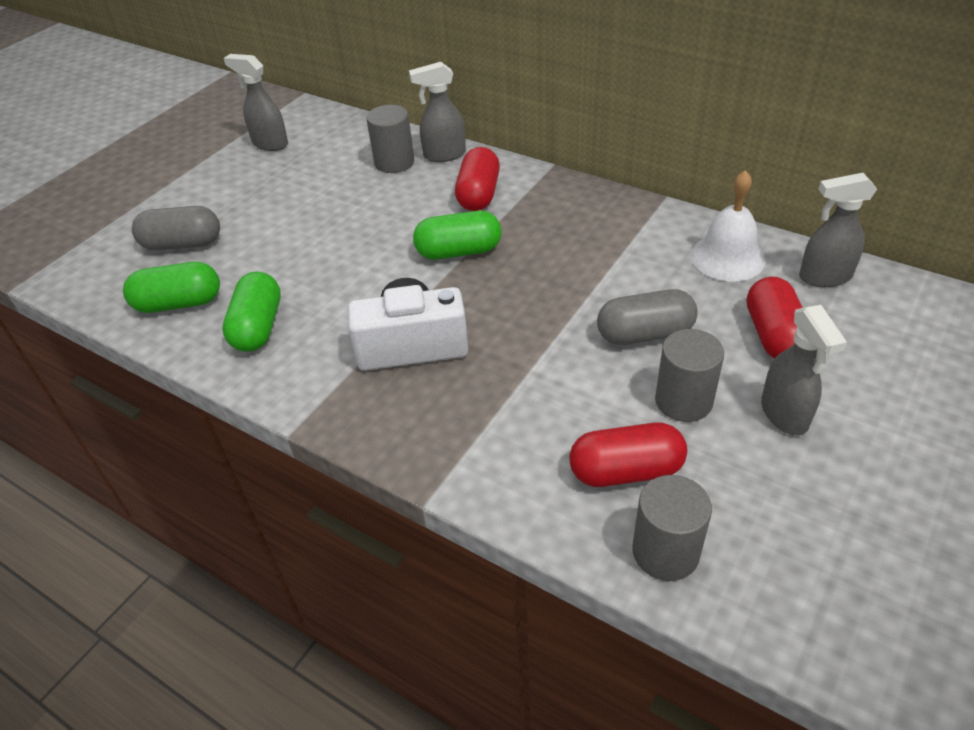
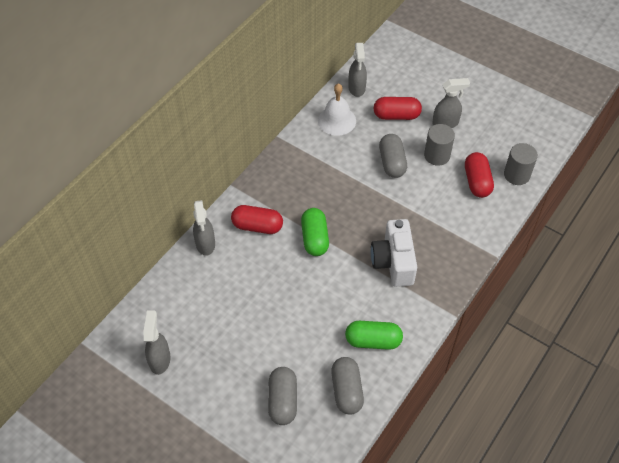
camera: 90 degrees left, 10 degrees up
(179, 303) = (346, 391): green capsule -> grey capsule
(270, 144) = (160, 360): grey spray bottle -> grey spray bottle turned 150 degrees clockwise
(394, 162) = (207, 274): grey cylinder -> none

